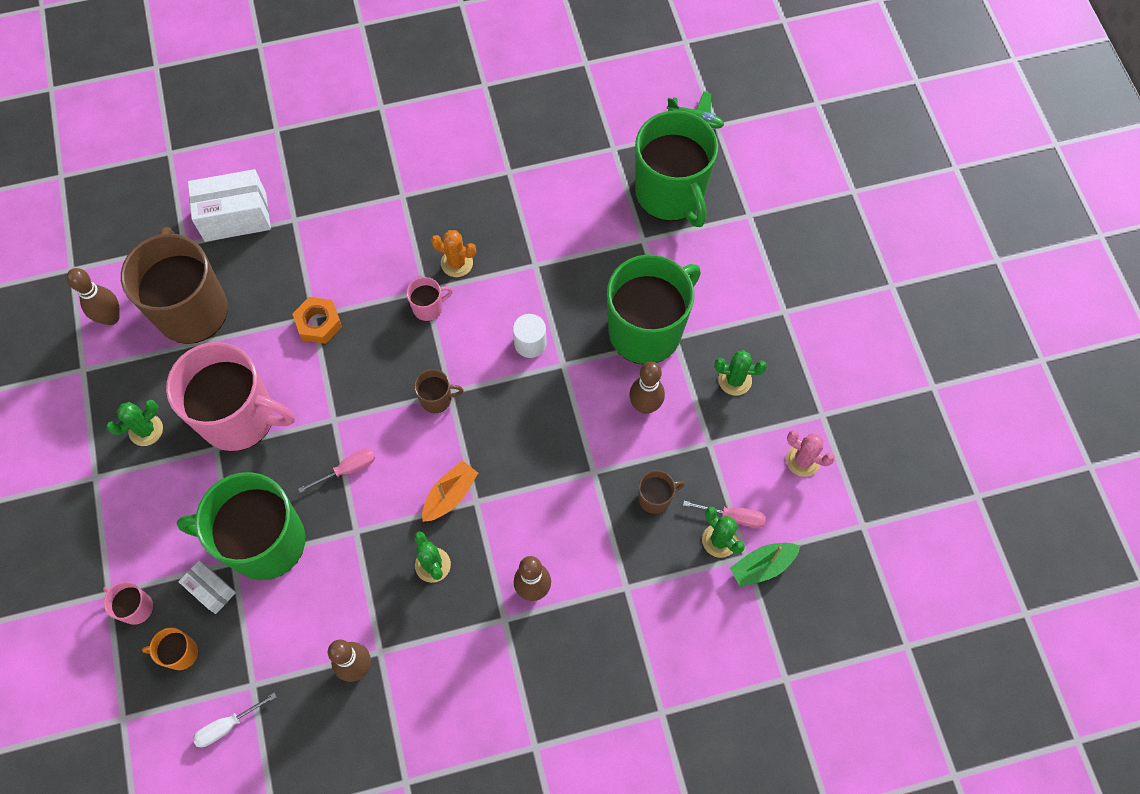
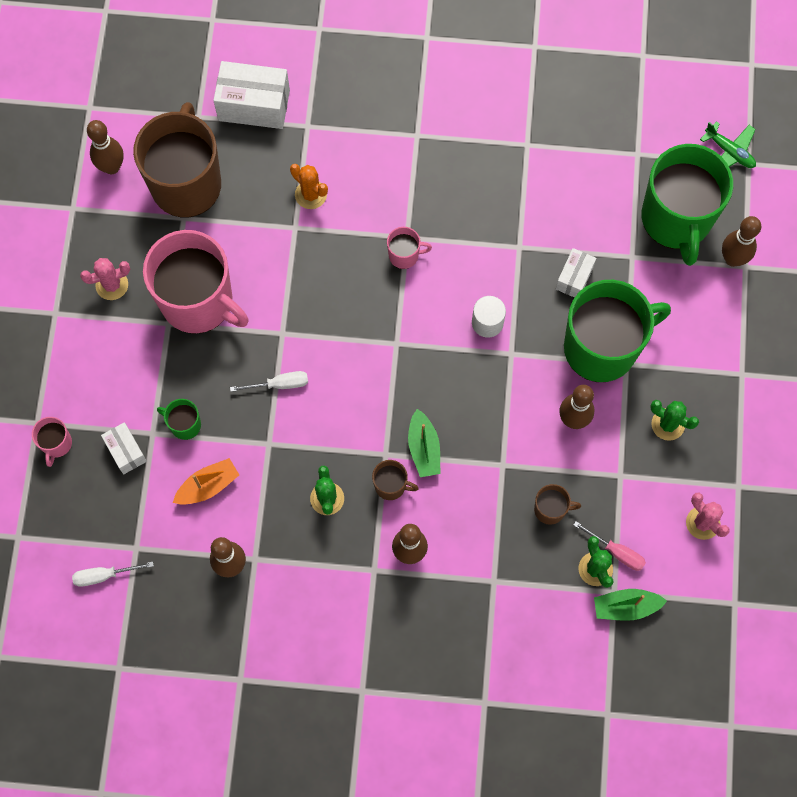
camera: 20 degrees right, 5 degrees up
(136, 607) = (56, 444): pink mug -> pink mug turned 135 degrees counterclockwise
(146, 430) = (112, 285): green cactus -> pink cactus
(180, 653) = (82, 498): orange mug -> none
(264, 542) = (184, 424): green mug -> green mug, size x0.41
(318, 323) = (298, 236): orange nut -> none
(347, 469) = (279, 384): pink screwdriver -> white screwdriver
(437, 399) = (382, 346): brown mug -> brown mug (391, 485)
(450, 495) = (364, 440): orange boat -> orange boat (208, 486)
(457, 263) = (445, 220): orange cactus -> orange cactus (311, 194)
(511, 482) = (424, 448): none -> green boat
(597, 276) = (574, 278): none -> white box
(735, 212) = (732, 259): none -> brown bowling pin

